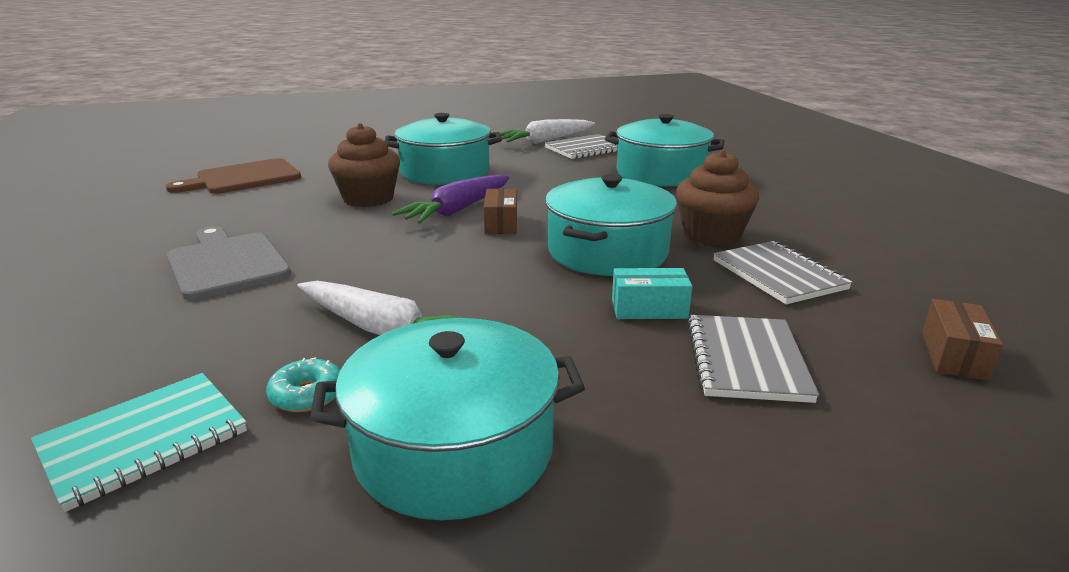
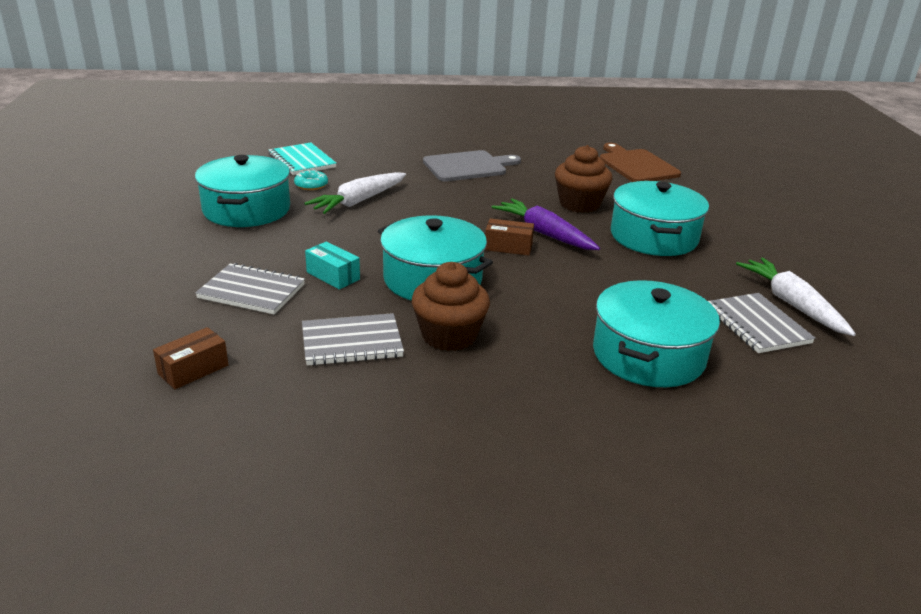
camera: 100 degrees right, 5 degrees up
(649, 309) = (333, 276): turquoise box -> turquoise box turned 60 degrees counterclockwise
(953, 355) = (193, 370): brown box -> brown box turned 75 degrees counterclockwise

